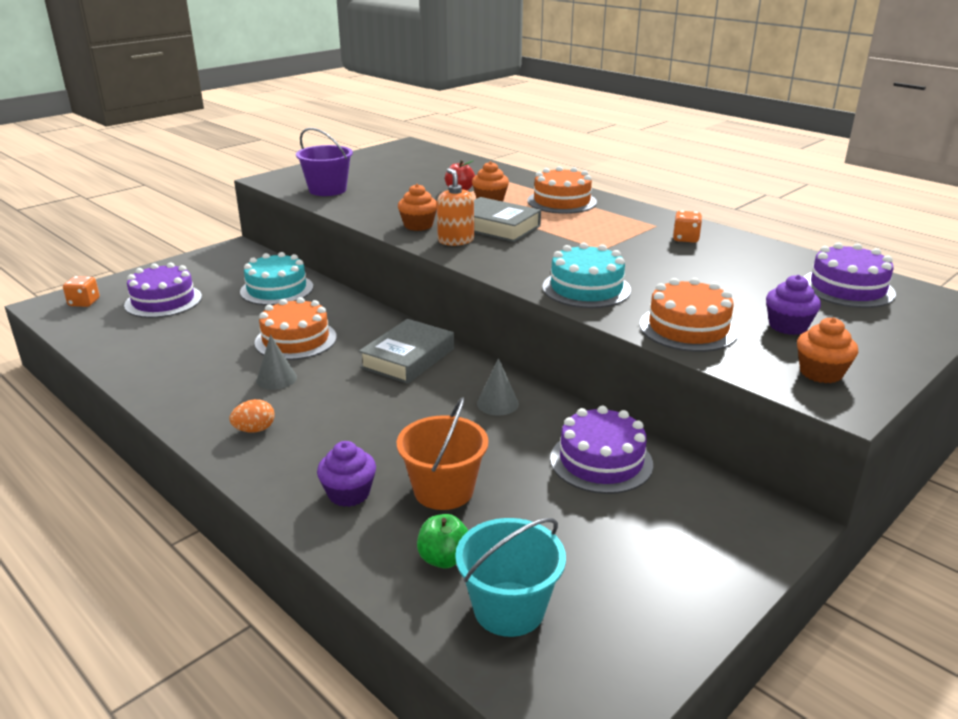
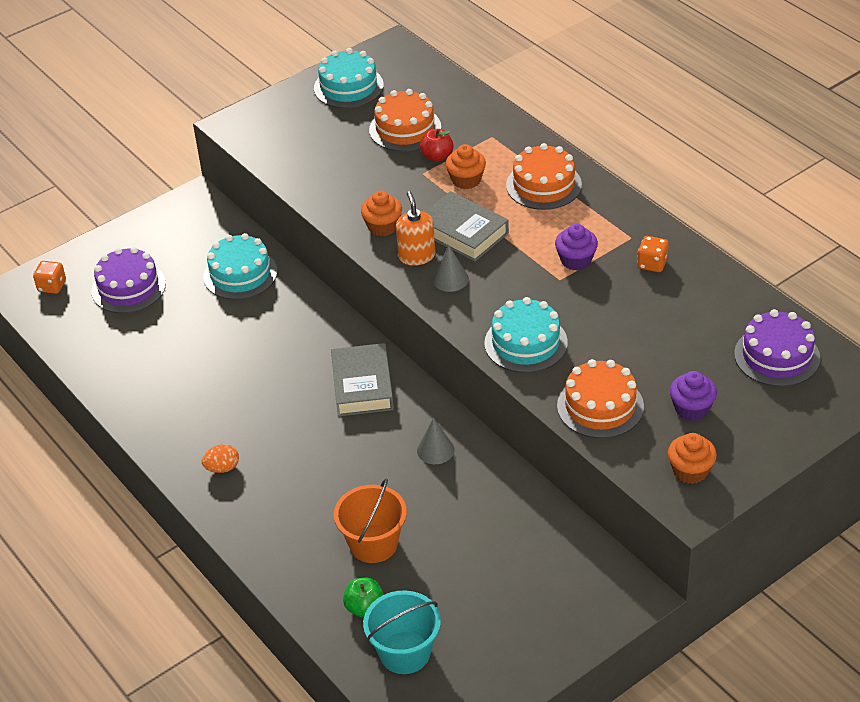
camera: 10 degrees right, 15 degrees up
(276, 379) = (240, 406): grey cone -> grey cone (450, 279)
(296, 340) = (258, 353): orange cake -> orange cake (405, 128)
(327, 190) = (294, 150): purple bucket -> none
(349, 493) = (298, 542): purple cupcake -> purple cupcake (576, 260)
(373, 161) = (348, 87): none -> turquoise cake
(408, 358) = (362, 385): grey book -> grey book turned 45 degrees counterclockwise
(601, 461) = (509, 522): purple cake -> none

